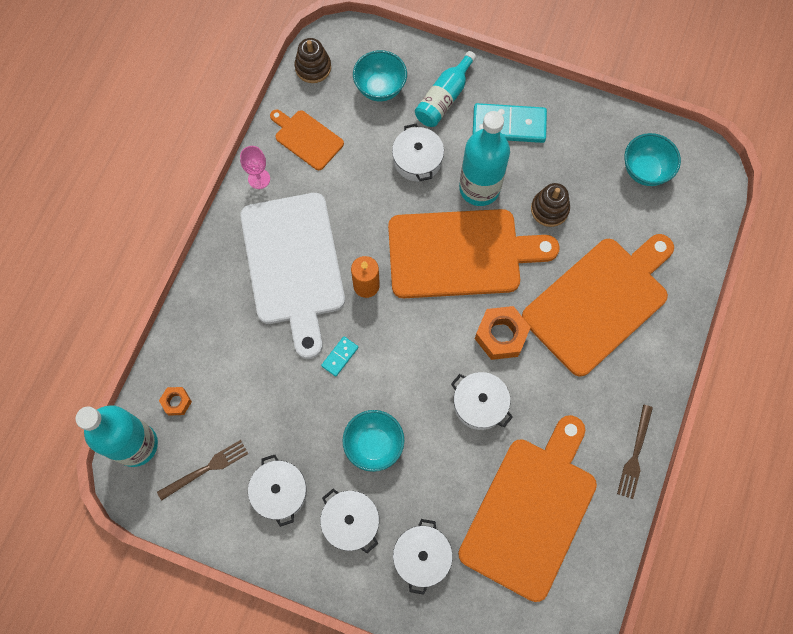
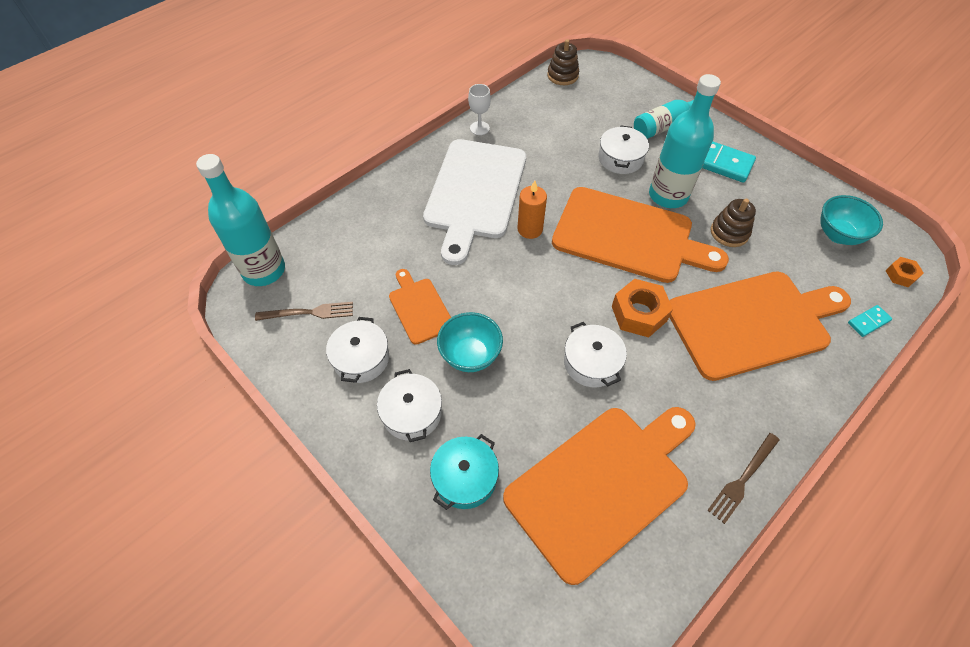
camera: 25 degrees right, 15 degrees down
(176, 402) = (317, 253): orange nut -> orange nut (901, 275)
(259, 179) = (479, 128): pink goblet -> white goblet
(307, 138) = (533, 116): orange cutting board -> orange cutting board (419, 308)
(340, 357) = (477, 273): turquoise domino -> turquoise domino (868, 322)
(380, 88) = (611, 104): turquoise bowl -> none
(422, 556) = (465, 478): white pot -> turquoise pot

